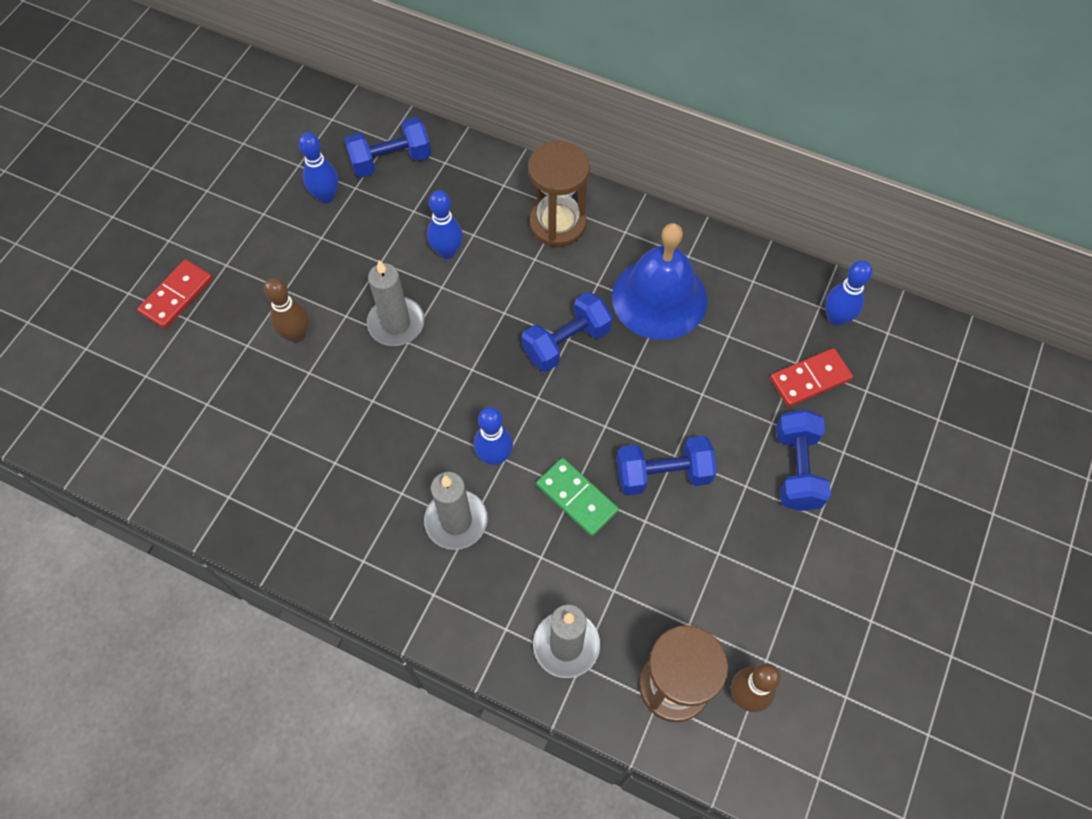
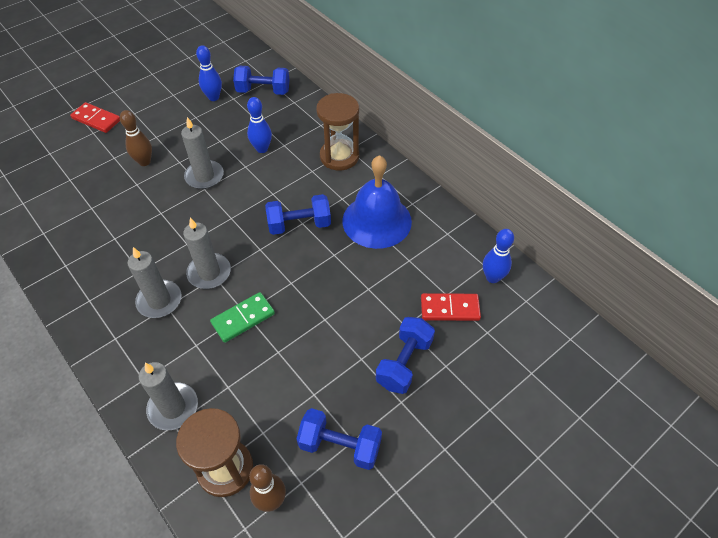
camera: 25 degrees right, 10 degrees down
(176, 296) = (96, 119): red domino -> red domino turned 60 degrees clockwise
(494, 456) = (209, 273): blue bowling pin -> grey candle
(577, 498) = (243, 318): green domino -> green domino turned 75 degrees clockwise
(663, 474) = (309, 327): blue dumbbell -> blue dumbbell (340, 445)

